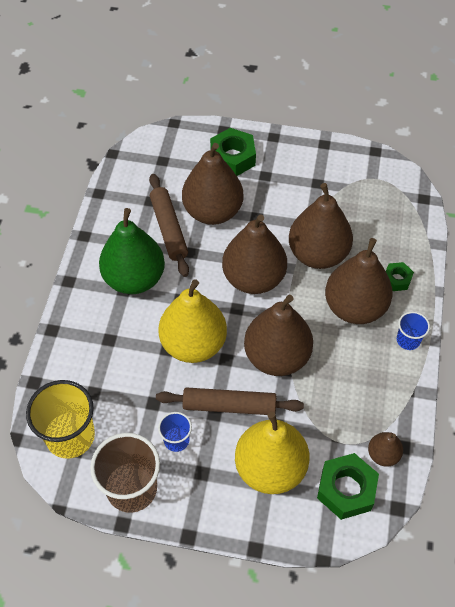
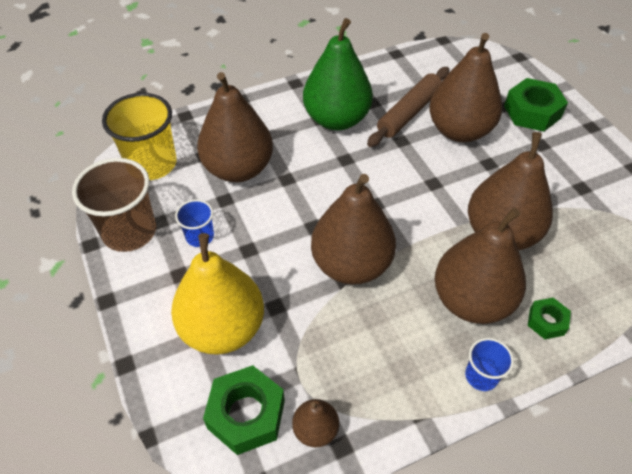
camera: 55 degrees right, 5 degrees down
(193, 344) = (308, 194): yellow pear -> none
(229, 406) = (265, 256): brown rolling pin -> none
(253, 278) = (420, 198): brown pear -> brown pear (238, 169)

